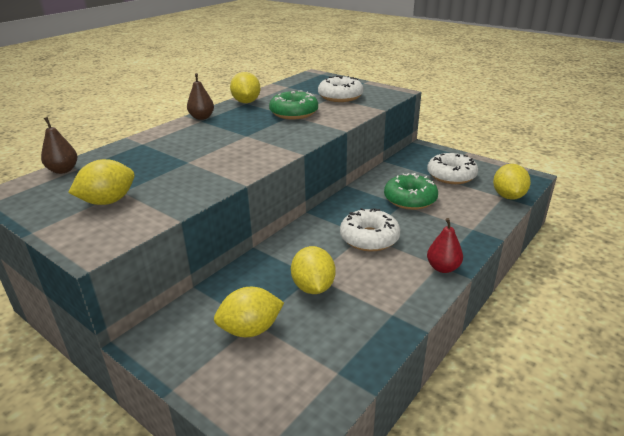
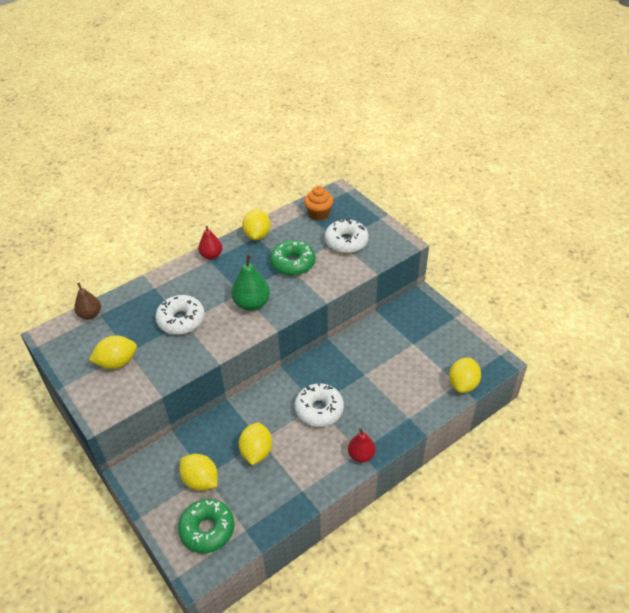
camera: 15 degrees right, 15 degrees up
(202, 117) = (211, 255): brown pear -> red pear
(250, 329) = (200, 481): yellow lemon -> yellow lemon turned 45 degrees clockwise
(263, 140) = (252, 303): none -> green pear
(302, 86) = (318, 214): none -> orange cupcake
(410, 199) = (374, 370): green donut -> green donut (207, 529)
(451, 176) = (427, 345): white donut -> white donut (181, 320)

